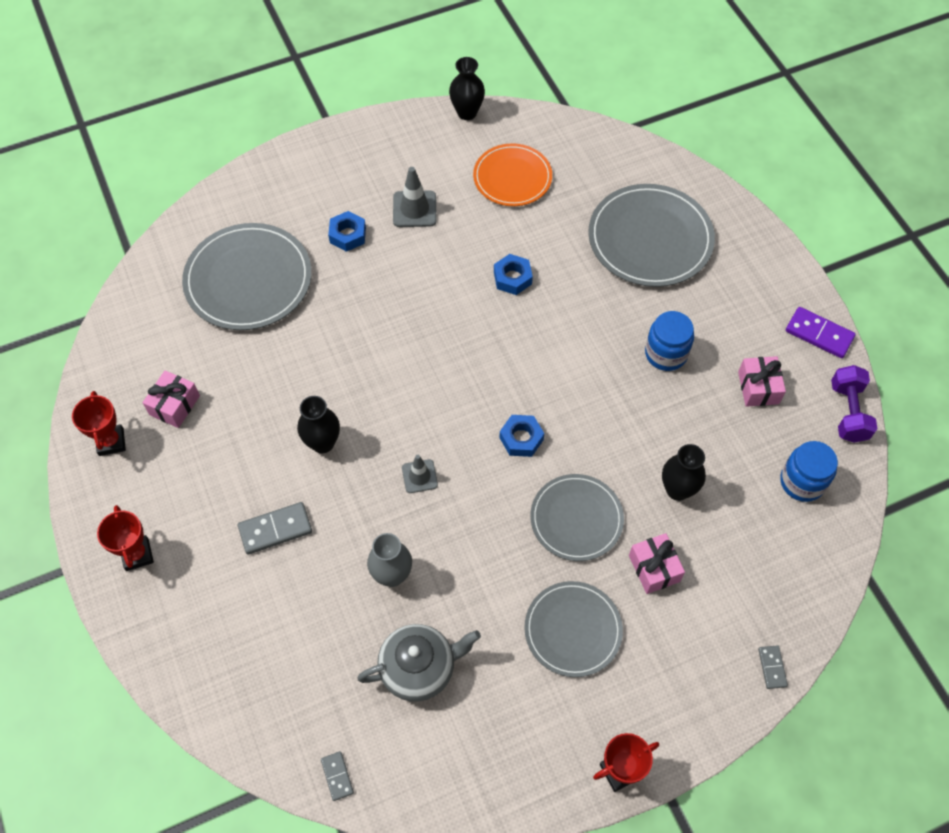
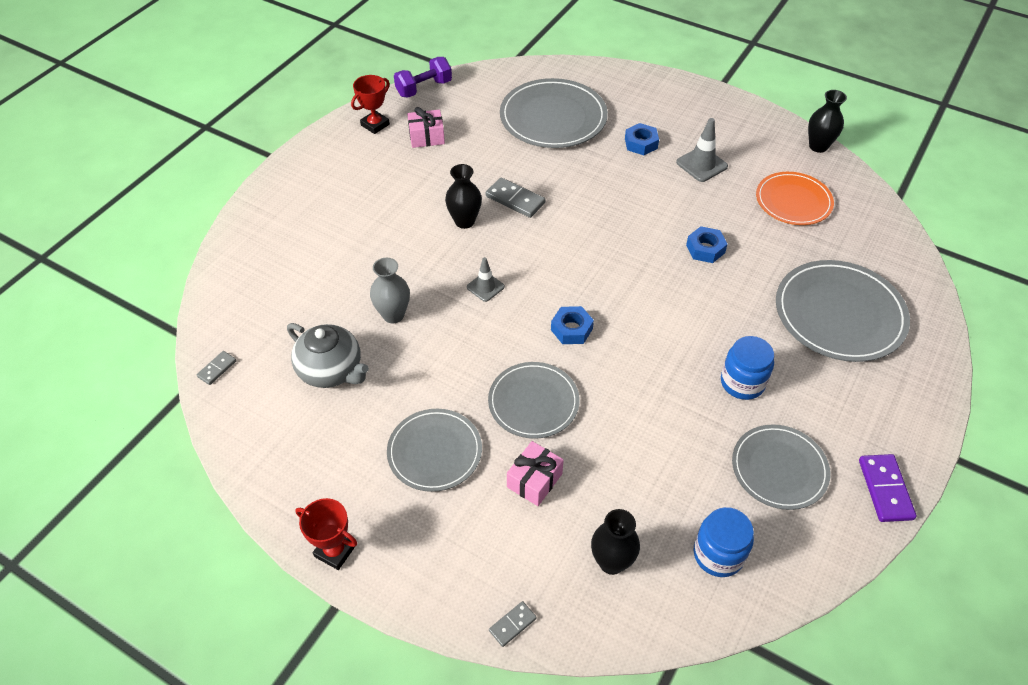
camera: 55 degrees right, 10 degrees down
(137, 554) = (306, 180): red trophy -> none
(275, 529) = (378, 234): grey domino -> grey domino (515, 199)
(677, 490) = (622, 459): black vase -> black vase (611, 562)
(758, 388) = (779, 469): pink gift -> grey plate
(848, 412) = (828, 557): purple dumbbell -> purple dumbbell (424, 88)

